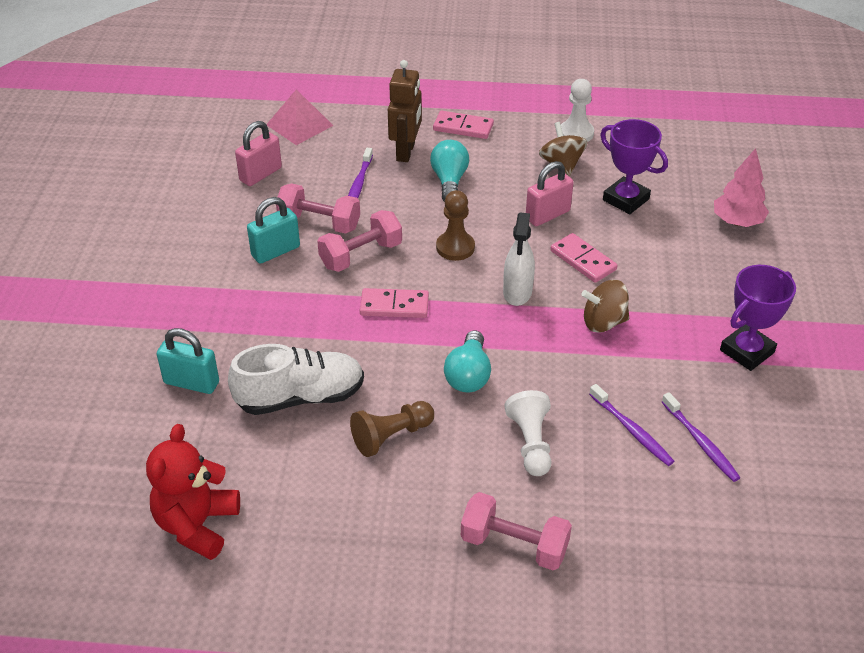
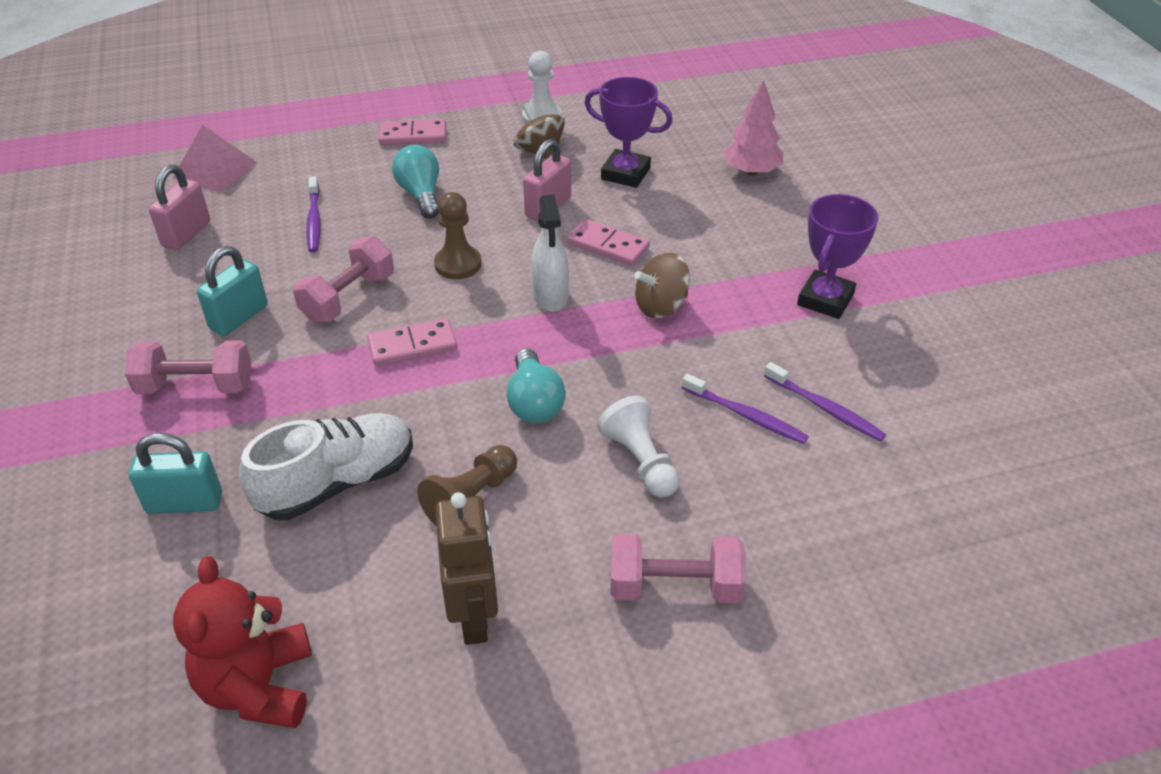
camera: 20 degrees left, 0 degrees up
(319, 223) = (282, 273): pink dumbbell -> pink dumbbell (196, 386)
(406, 152) = (357, 174): brown robot -> brown robot (474, 617)

